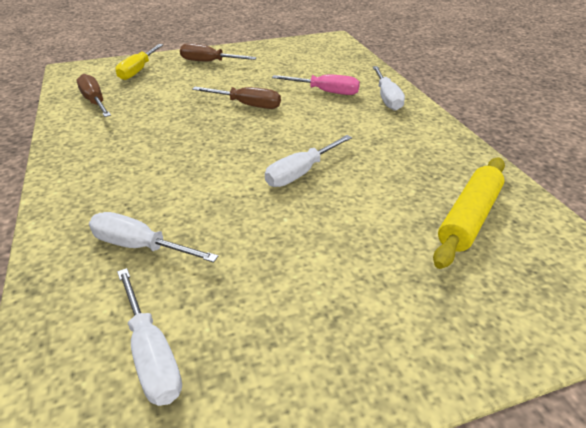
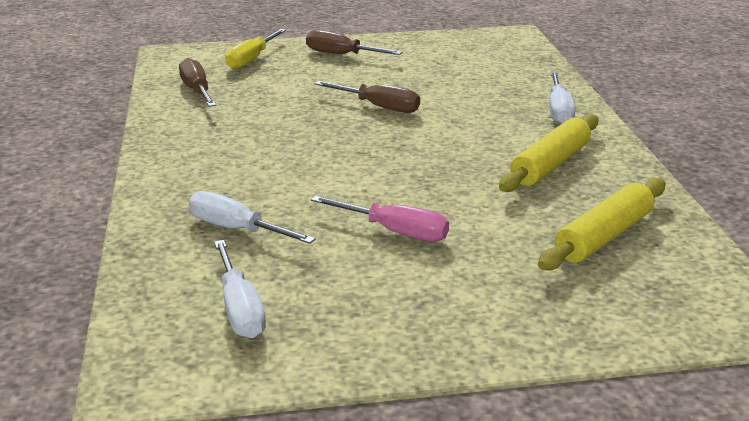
camera: 10 degrees right, 10 degrees down
(300, 173) = (424, 180): white screwdriver -> none
(326, 92) = (483, 99): pink screwdriver -> pink screwdriver (396, 232)
(398, 148) = (550, 164): none -> yellow rolling pin

